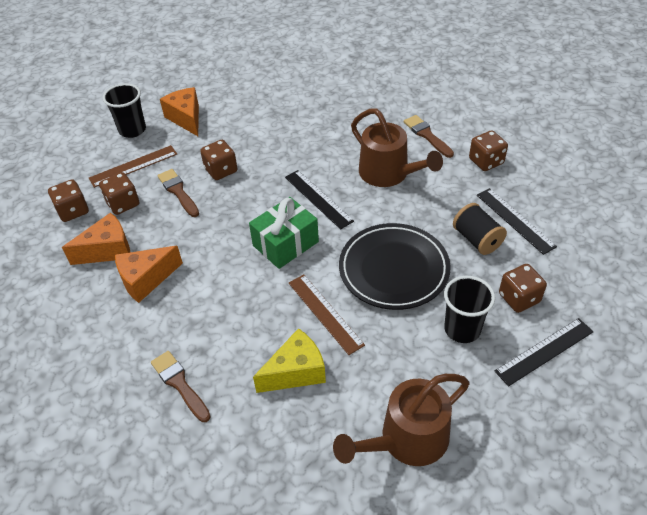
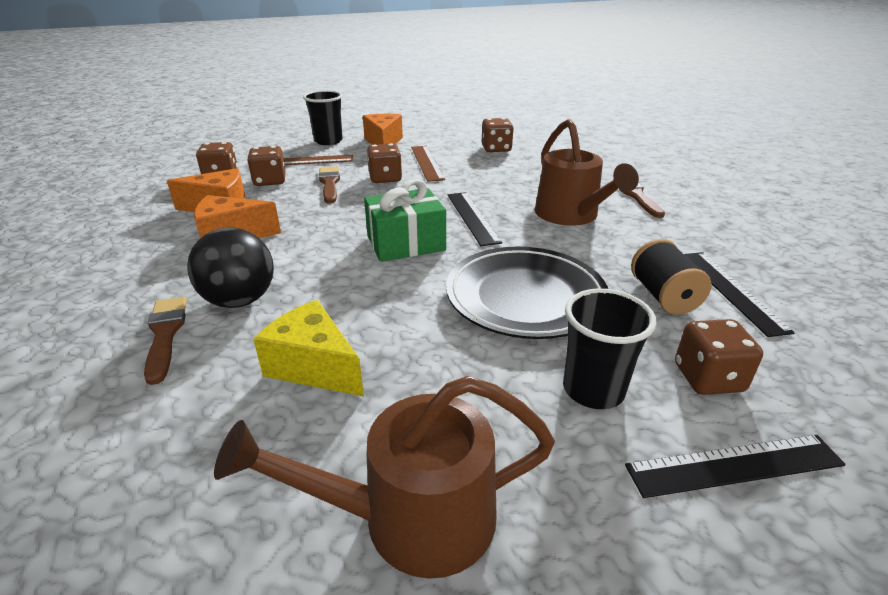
camera: 20 degrees right, 15 degrees down
(206, 338) = (240, 300): none -> black ball
(296, 372) = (314, 366): yellow cheese -> yellow cheese turned 135 degrees counterclockwise
(325, 313) = (402, 316): brown ruler -> brown ruler (427, 163)
(486, 161) = (707, 230): brown dice -> brown dice (496, 149)

